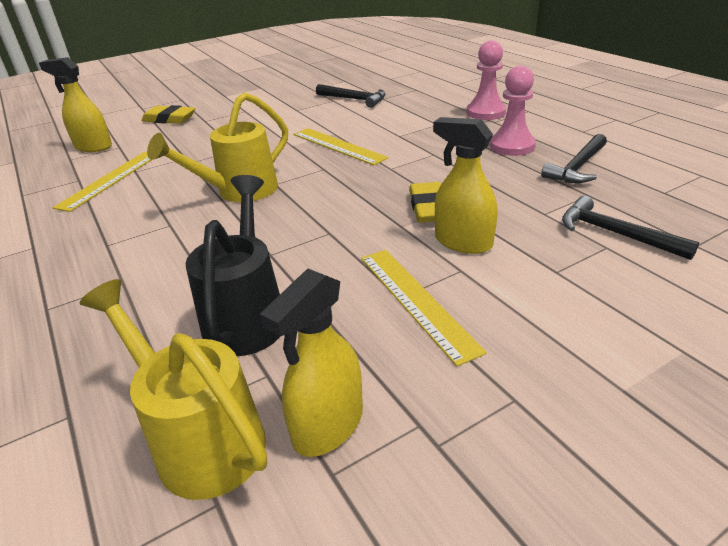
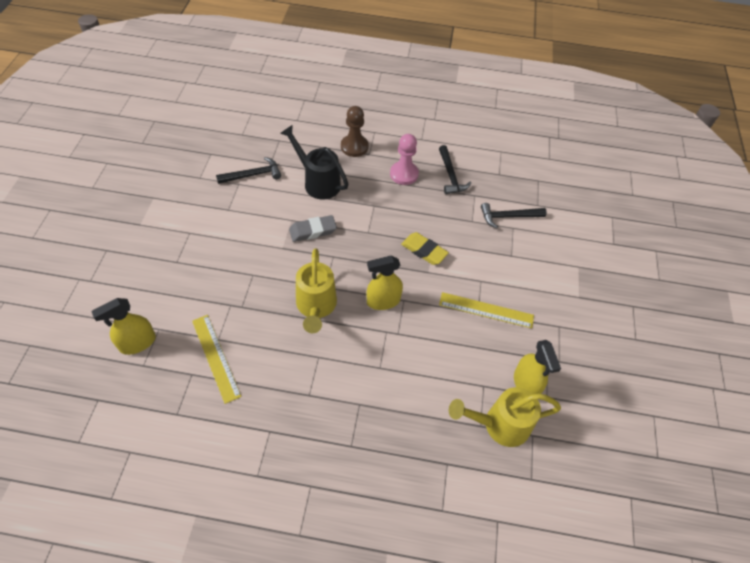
camera: 55 degrees left, 20 degrees up
(169, 119) = (143, 278): yellow eraser -> none
(247, 316) = (439, 370): black watering can -> black watering can (318, 182)
(338, 146) = (313, 231): yellow ruler -> grey eraser
(463, 242) = (463, 263): yellow spray bottle -> yellow spray bottle (383, 301)
(485, 113) = (354, 147): pink pawn -> brown pawn

